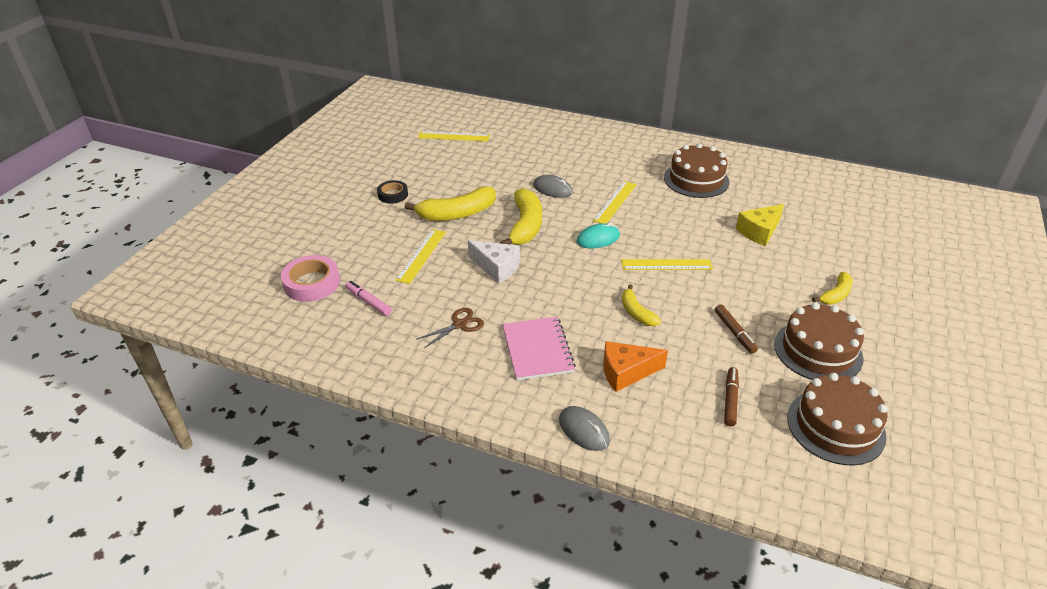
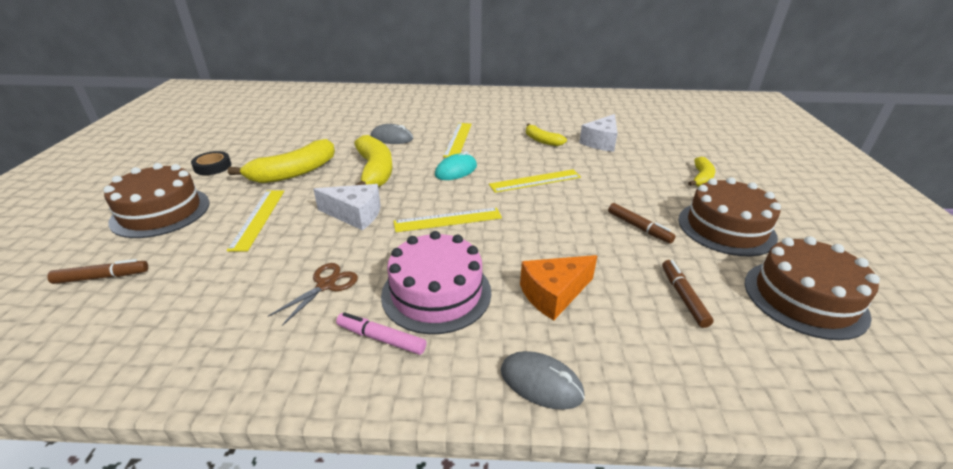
camera: 20 degrees left, 5 degrees down
(312, 283) = (102, 277): pink tape -> brown marker
(368, 302) = (191, 283): pink marker -> pink marker (381, 338)
(453, 136) = (275, 112): yellow ruler -> yellow ruler (448, 220)
(537, 350) = (436, 293): pink notebook -> pink cake
(636, 313) = (530, 229): yellow banana -> yellow banana (542, 140)
(696, 180) = (522, 114): brown cake -> brown cake (161, 212)
(759, 232) = (601, 142): yellow cheese -> white cheese

